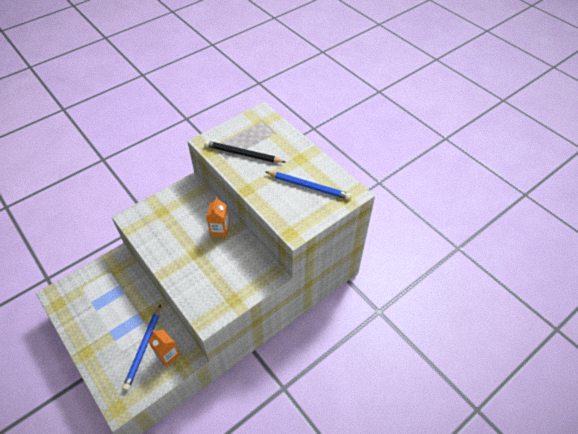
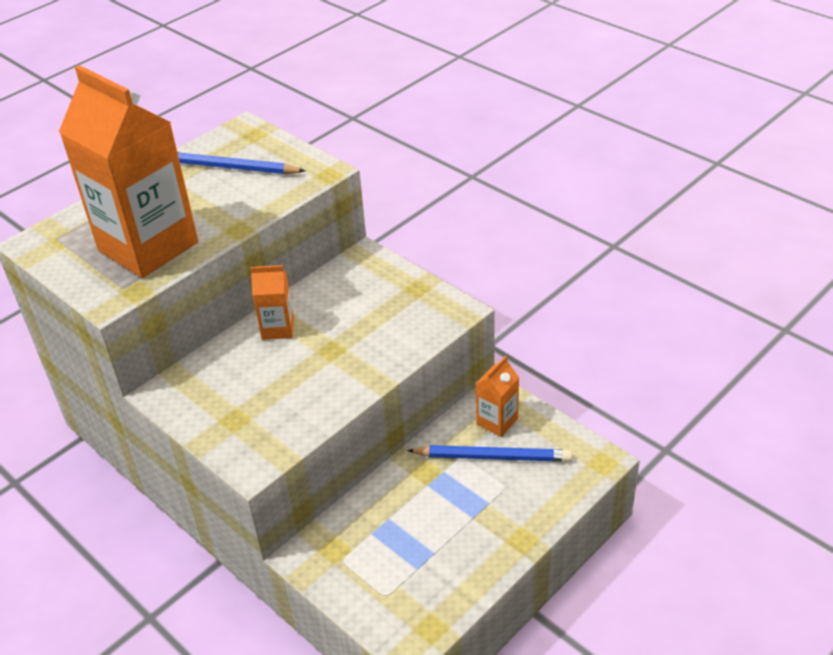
camera: 95 degrees left, 10 degrees down
(243, 154) = (148, 247): black pencil -> orange carton
(308, 186) = (230, 167): blue pencil -> blue pencil turned 90 degrees counterclockwise

